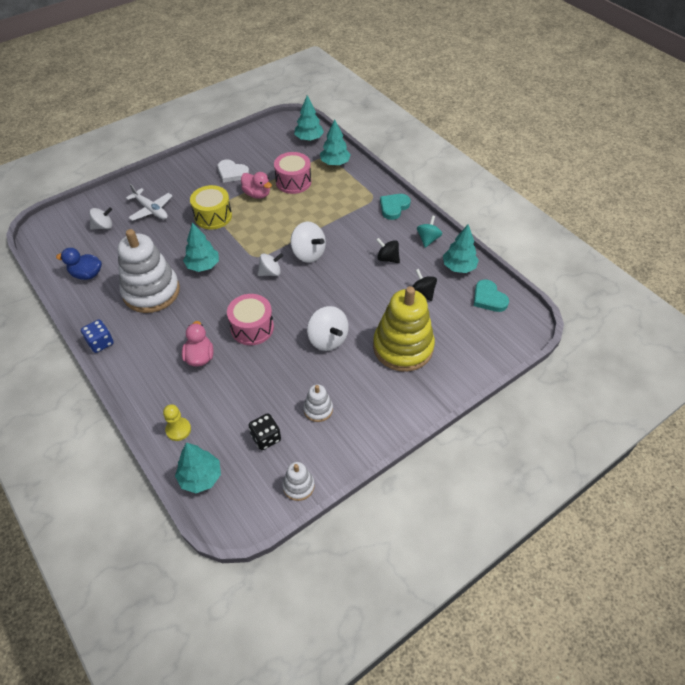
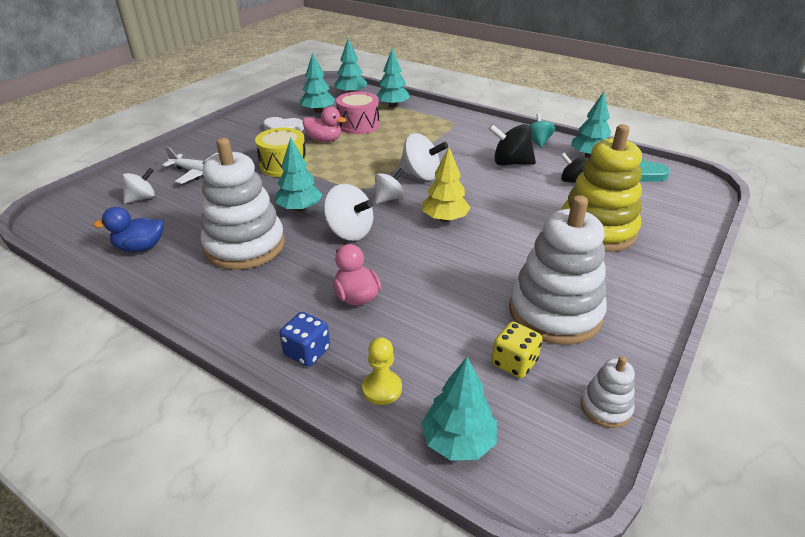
camera: 20 degrees left, 15 degrees down
(100, 343) = (199, 315): blue dice -> blue dice (307, 352)
(252, 328) = (405, 252): pink drum -> none
(266, 438) = (514, 363): black dice -> yellow dice
(270, 156) = (318, 111): none -> turquoise tree
(298, 304) = (445, 219): none -> yellow tree
(318, 409) = (554, 312): white stacking toy -> white stacking toy, size x2.20
(328, 339) = (506, 242): white spinning top -> white spinning top (349, 232)
(387, 258) = (510, 163): black spinning top -> black spinning top, size x1.51
(394, 207) = (481, 126): turquoise heart -> none

